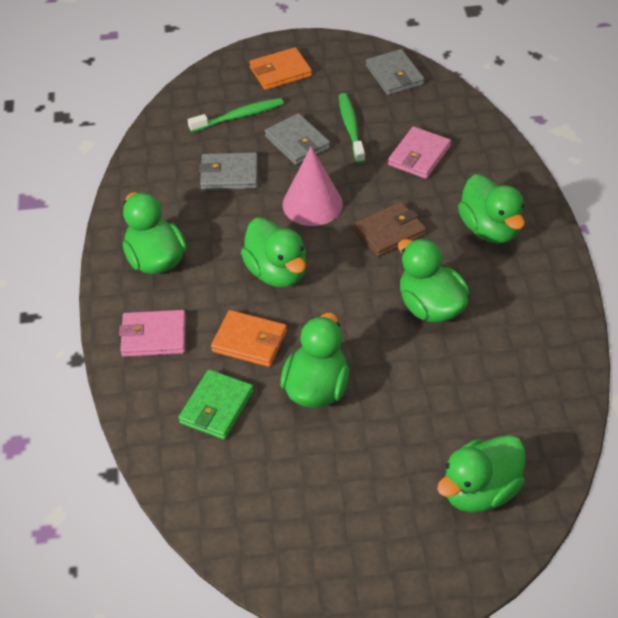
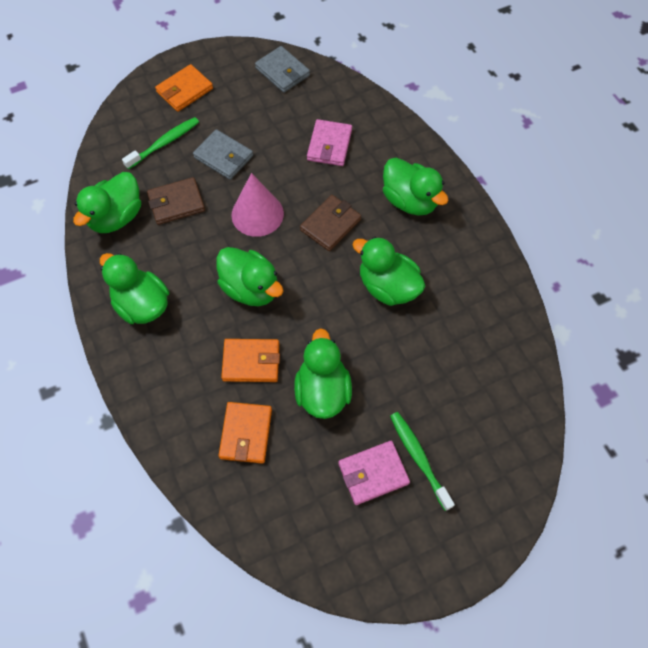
camera: 20 degrees left, 15 degrees up
(154, 336) = (167, 380): pink wallet -> pink wallet (373, 473)
(216, 407) = (246, 433): green wallet -> orange wallet
(229, 174) = (176, 203): grey wallet -> brown wallet
(351, 127) = (264, 131): green toothbrush -> green toothbrush (418, 458)
(480, 491) = (484, 446): green duck -> green duck (116, 217)

